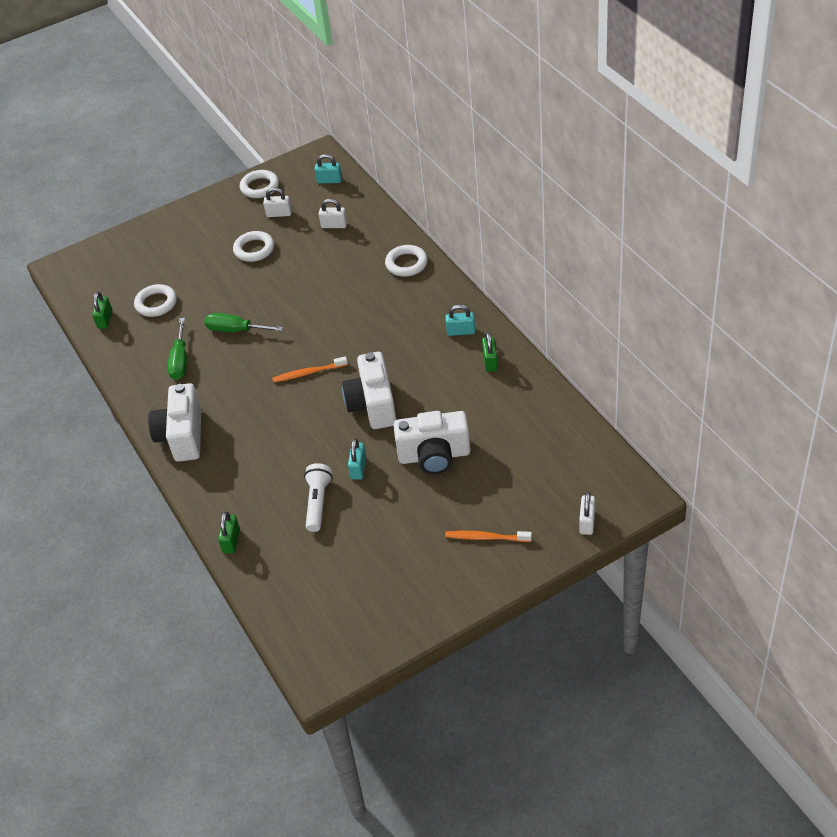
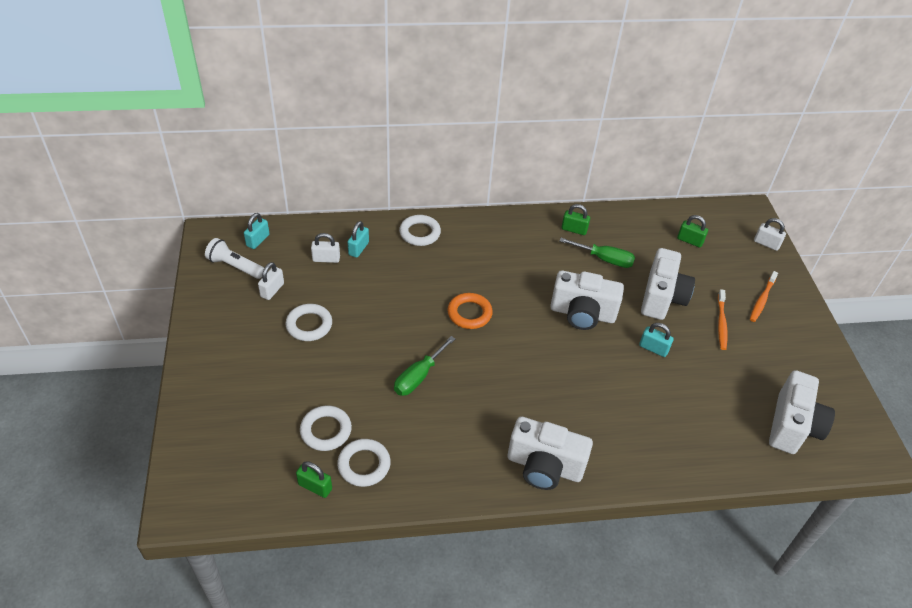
camera: 75 degrees left, 0 degrees up
(180, 360) = (432, 436): green screwdriver -> green screwdriver (604, 259)
(231, 541) = (704, 468): green padlock -> green padlock (689, 241)
(260, 187) = (216, 290): white ring -> white ring (364, 465)
(308, 373) = (515, 342): orange toothbrush -> orange toothbrush (721, 323)
(317, 598) = (792, 426): none -> white camera
(318, 503) = (682, 389): white flashlight -> white flashlight (235, 266)
(325, 332) = (469, 313): none -> orange ring
(334, 225) = (326, 259): white padlock -> white padlock turned 60 degrees clockwise
(461, 331) = (528, 232): turquoise padlock -> turquoise padlock (358, 248)

